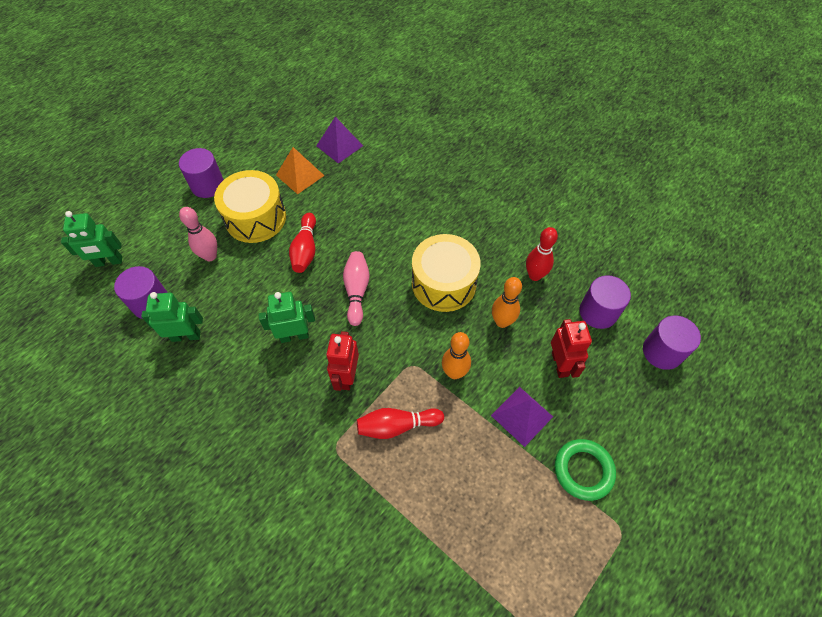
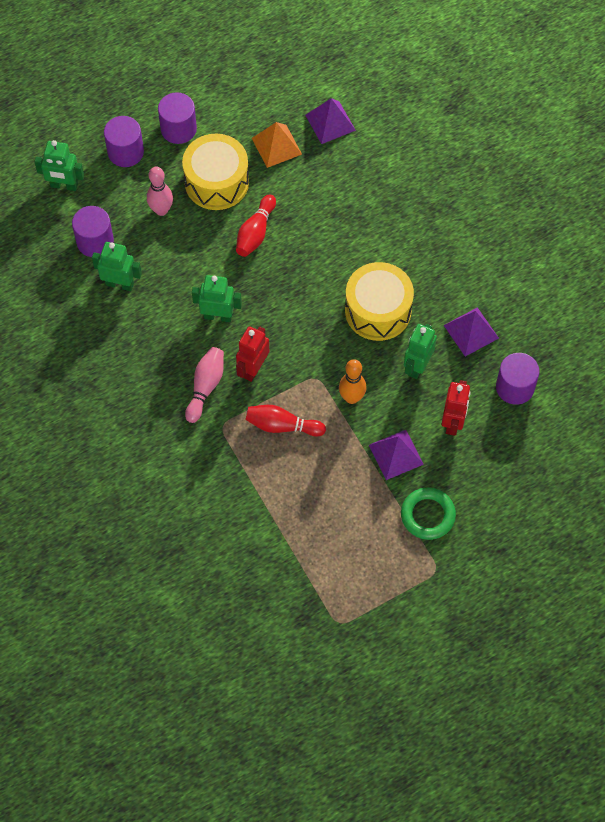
camera: 20 degrees right, 5 degrees up
(356, 291) = (290, 291): pink bowling pin -> pink bowling pin (205, 387)
(502, 322) = (417, 366): orange bowling pin -> green robot
(534, 275) = (471, 331): red bowling pin -> purple pyramid
(662, 352) = (556, 443): purple cylinder -> purple cylinder (125, 152)

